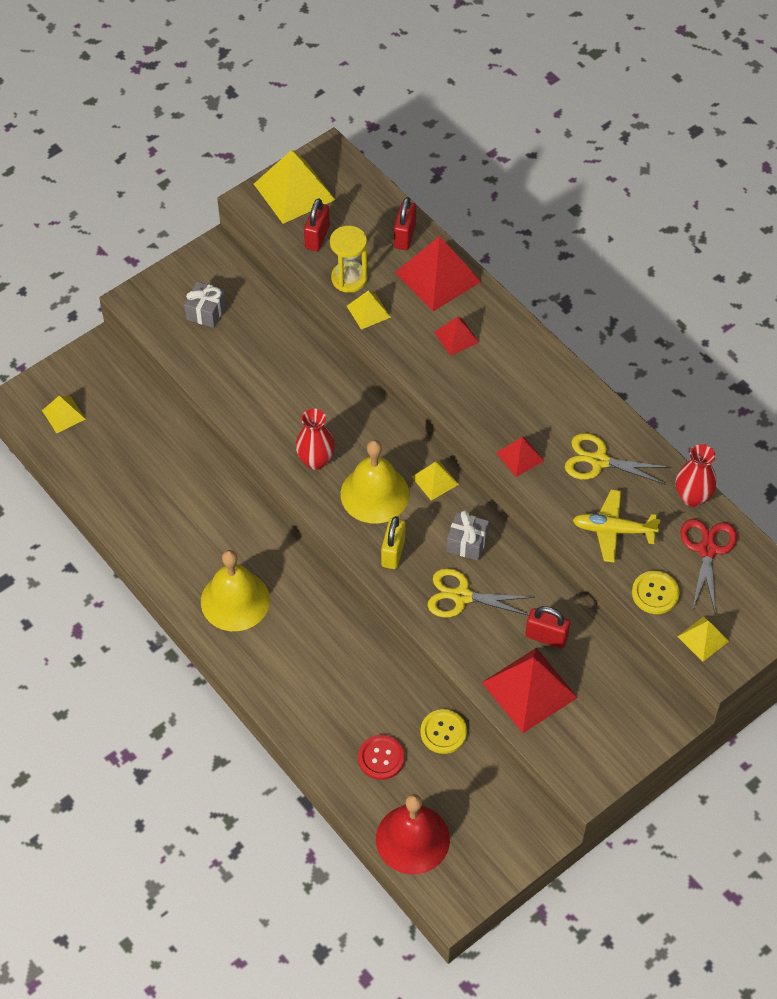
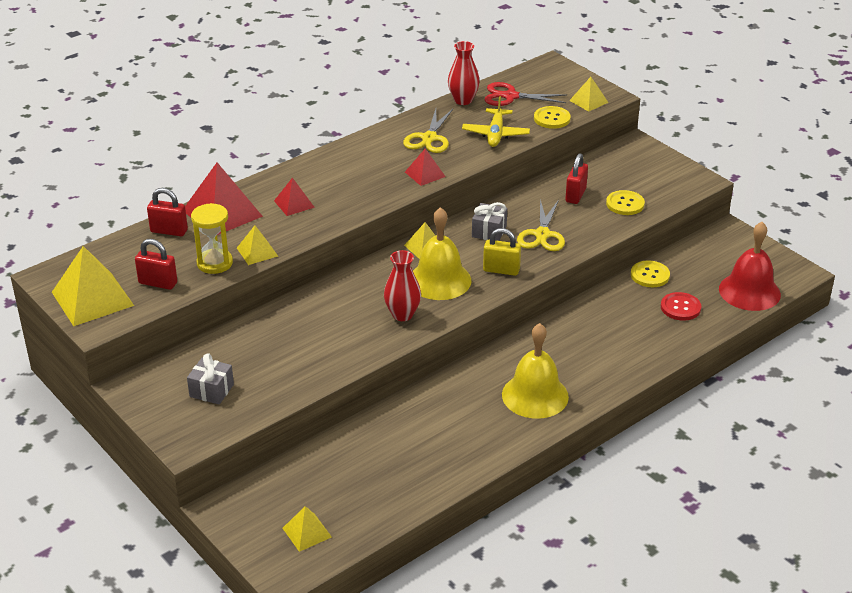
camera: 90 degrees left, 20 degrees down
(529, 690) = (625, 204): red pyramid -> yellow button

